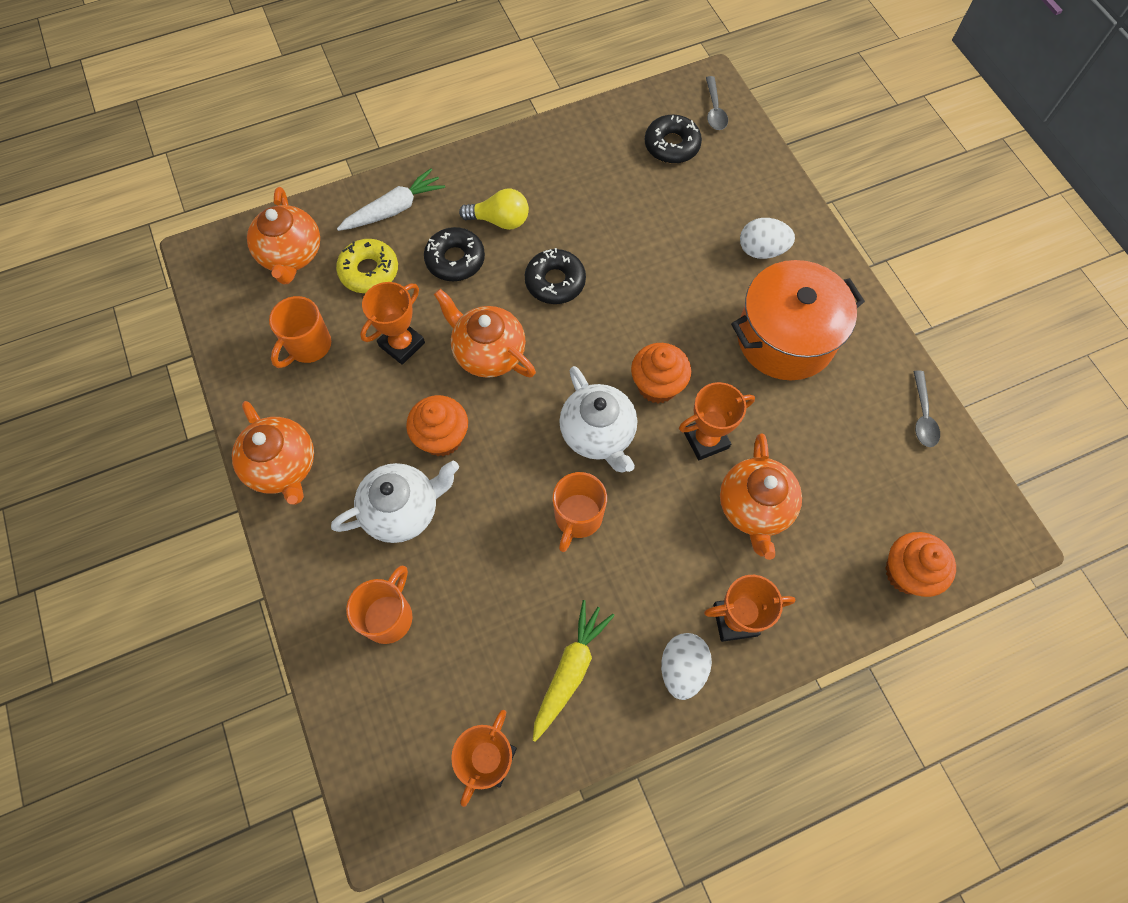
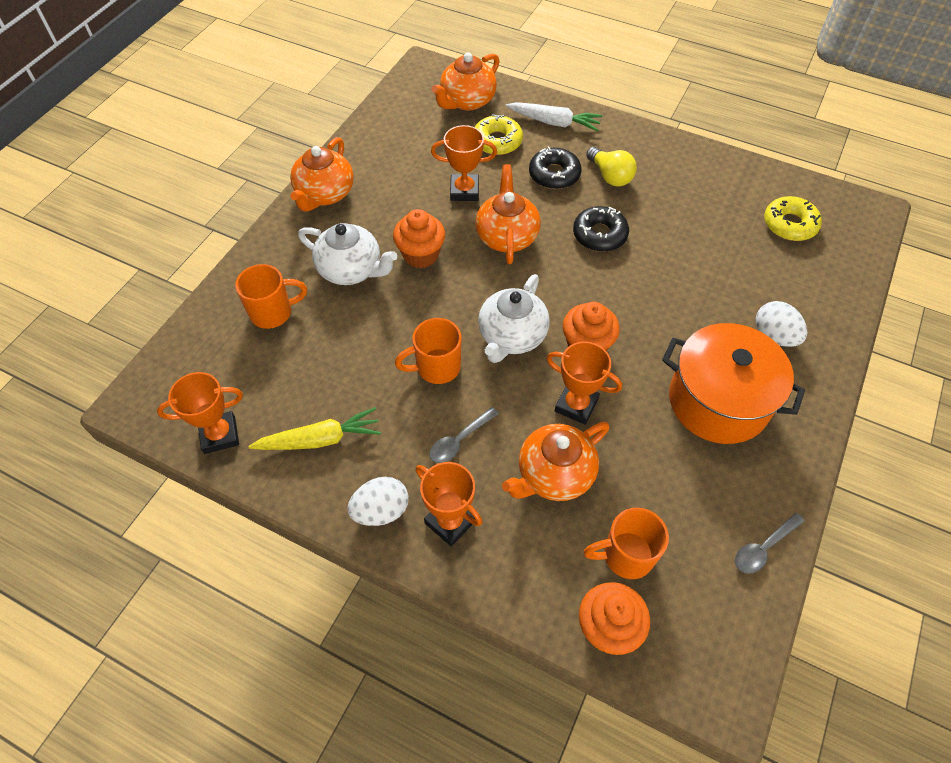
camera: 50 degrees right, 10 degrees down
(308, 346) = (415, 150): orange mug -> orange mug (626, 556)
(672, 145) = (789, 224): black donut -> yellow donut
(714, 110) = (853, 228): grey spoon -> grey spoon (459, 440)

